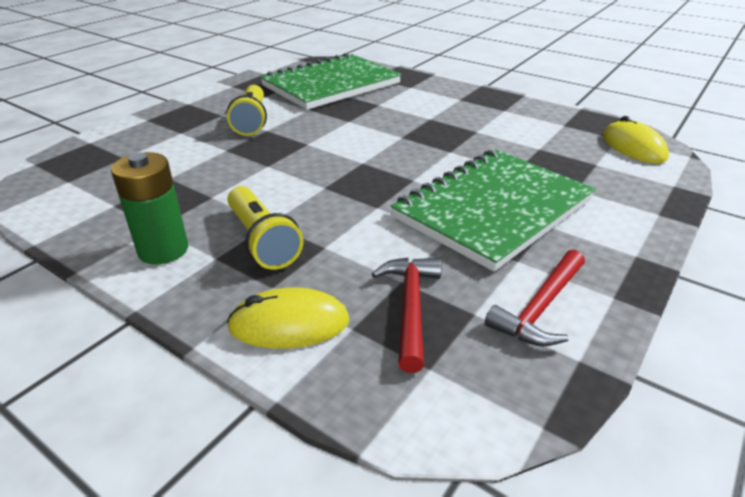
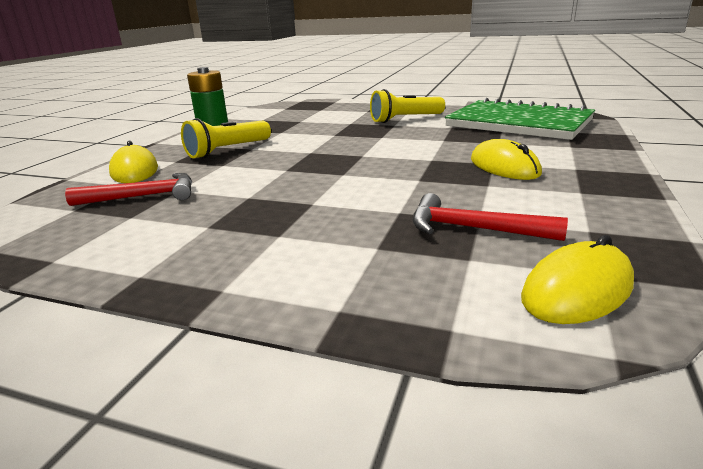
camera: 75 degrees right, 10 degrees down
(441, 117) = (504, 167): none -> yellow mouse
(492, 209) = (302, 208): green notebook -> none
(540, 308) = (130, 241): red hammer -> red hammer (474, 229)

